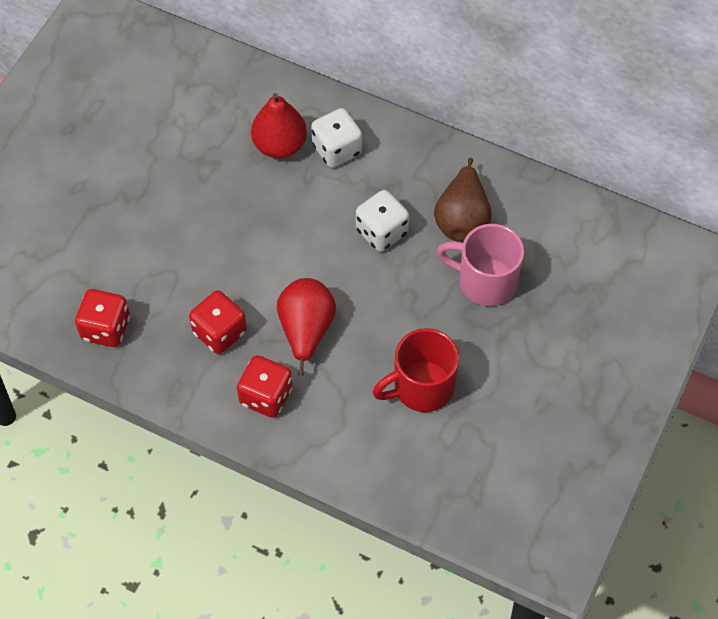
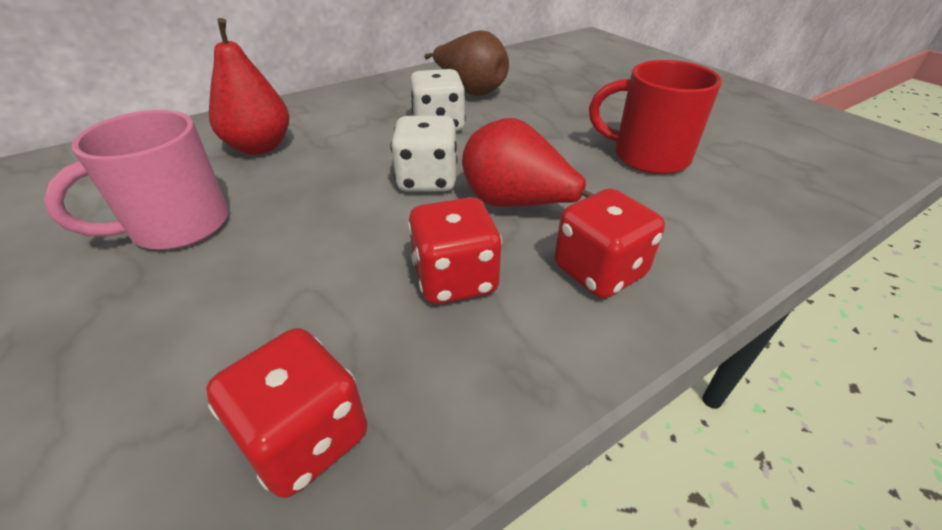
camera: 60 degrees left, 20 degrees down
(337, 149) = (317, 120): white dice -> white dice (427, 180)
(421, 387) = (648, 156): red mug -> red mug turned 105 degrees clockwise
(485, 281) = (545, 98): pink mug -> pink mug (177, 226)

